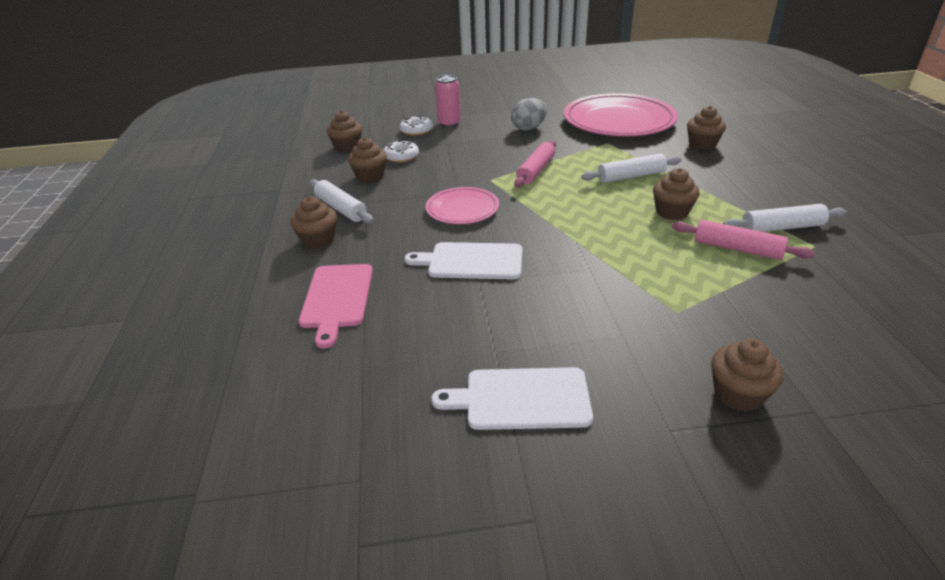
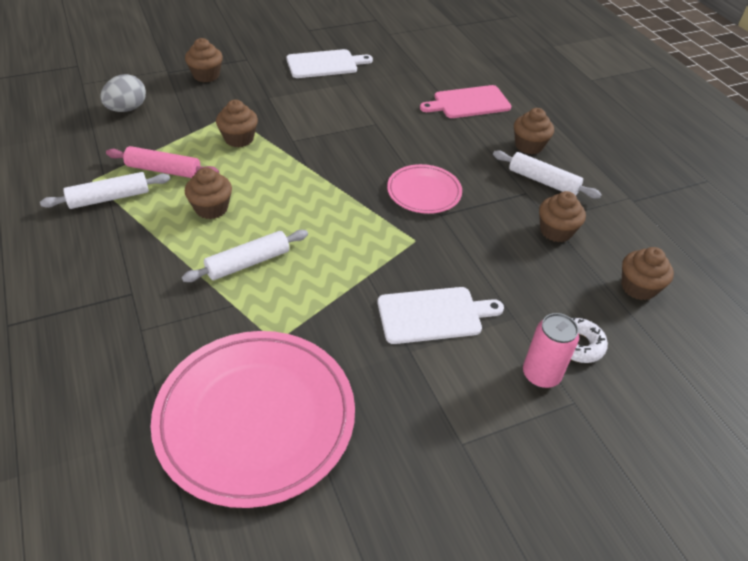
camera: 160 degrees right, 10 degrees up
(337, 298) = (468, 103): pink cutting board -> pink cutting board turned 90 degrees counterclockwise
(401, 156) = (550, 274): white donut -> none
(471, 261) = (388, 138): white cutting board -> white cutting board (433, 315)
(529, 128) = (405, 373): grey egg -> grey egg (127, 109)
(536, 170) = (365, 262): pink rolling pin -> none
(702, 144) = (133, 351): brown cupcake -> brown cupcake (239, 139)

